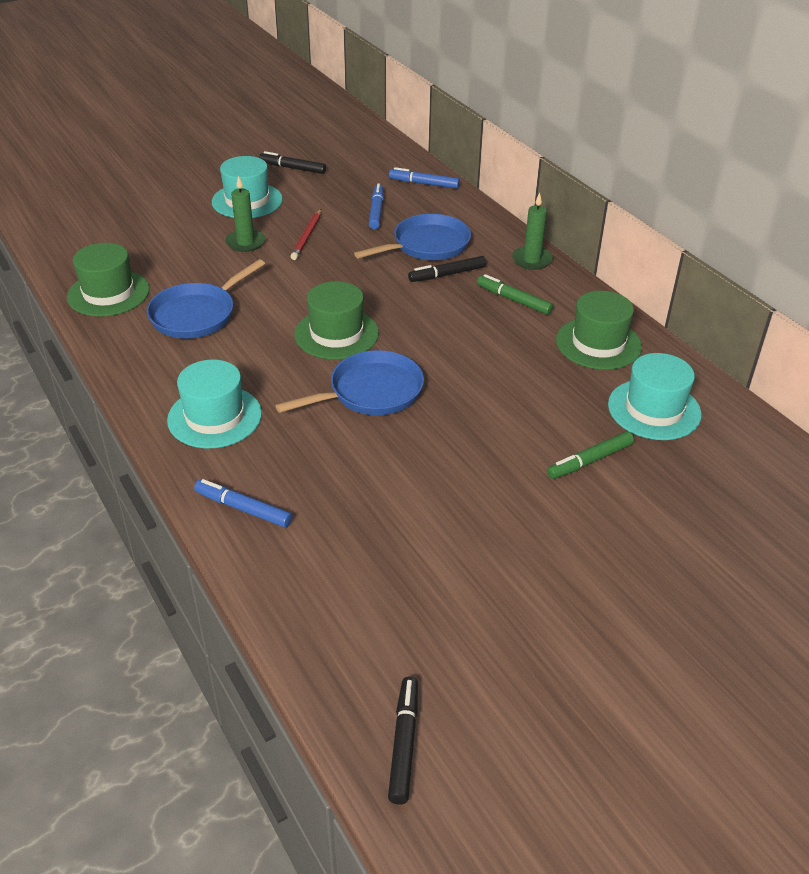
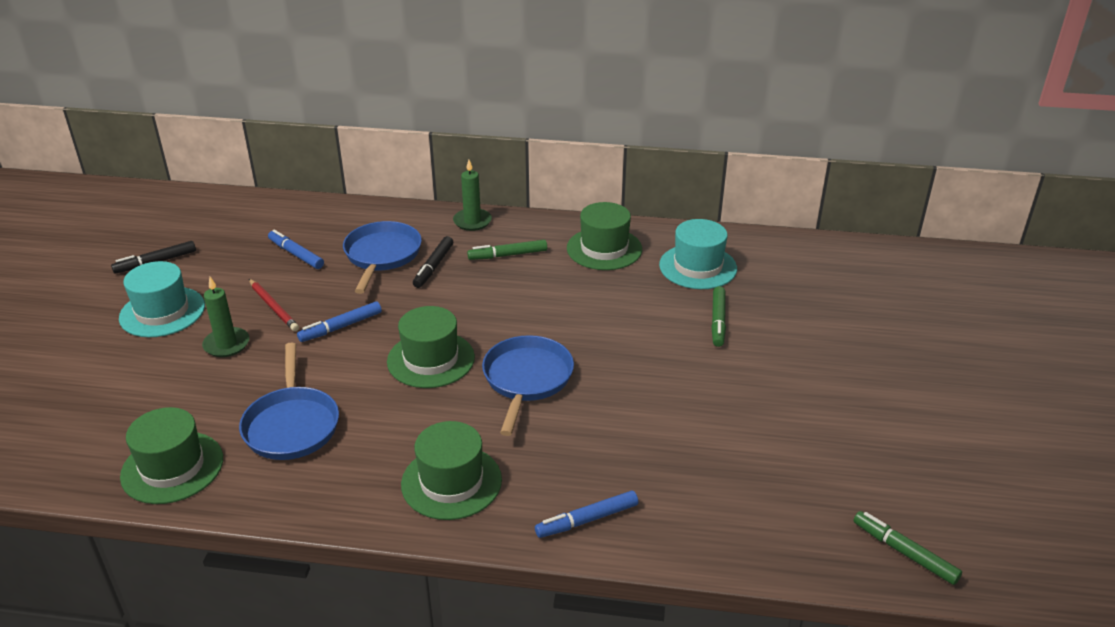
camera: 50 degrees left, 5 degrees down
(214, 417) = (451, 482): turquoise hat -> green hat
(404, 743) = (904, 552): black marker -> green marker
(424, 184) = (297, 212): blue marker -> blue marker (341, 327)

